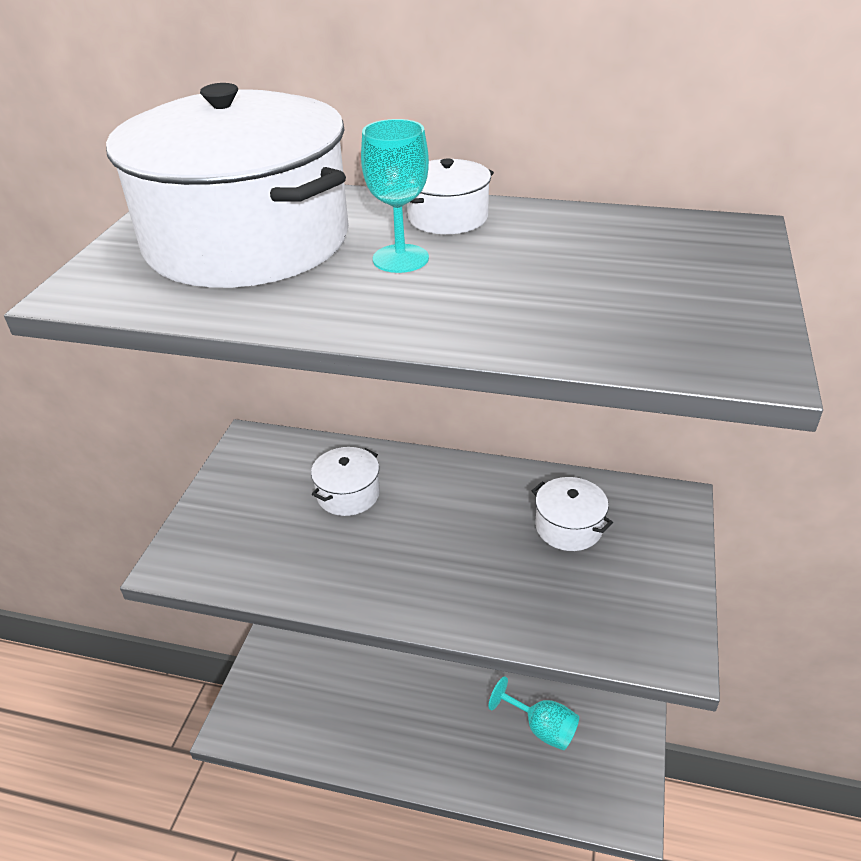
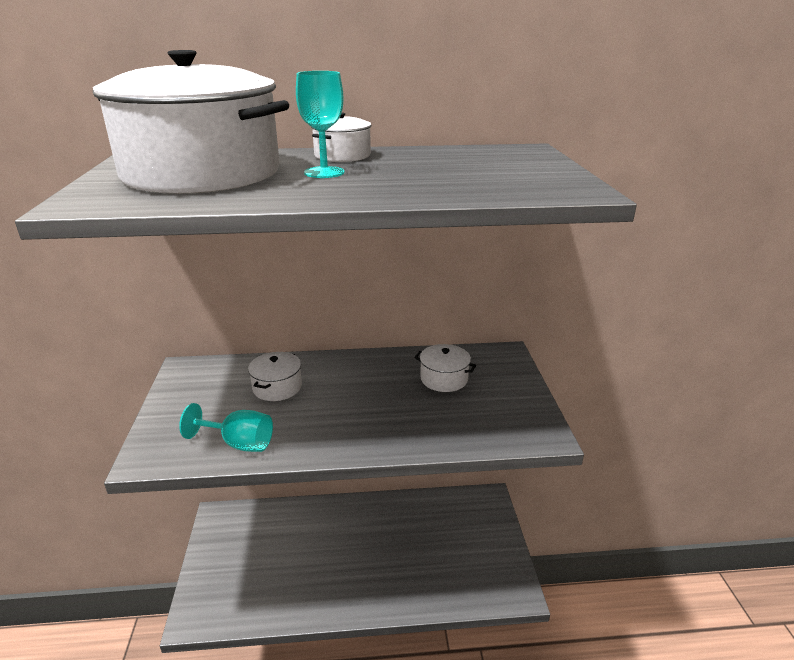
camera: 20 degrees left, 10 degrees down
(541, 728) = (438, 551): turquoise goblet -> turquoise goblet (238, 443)

